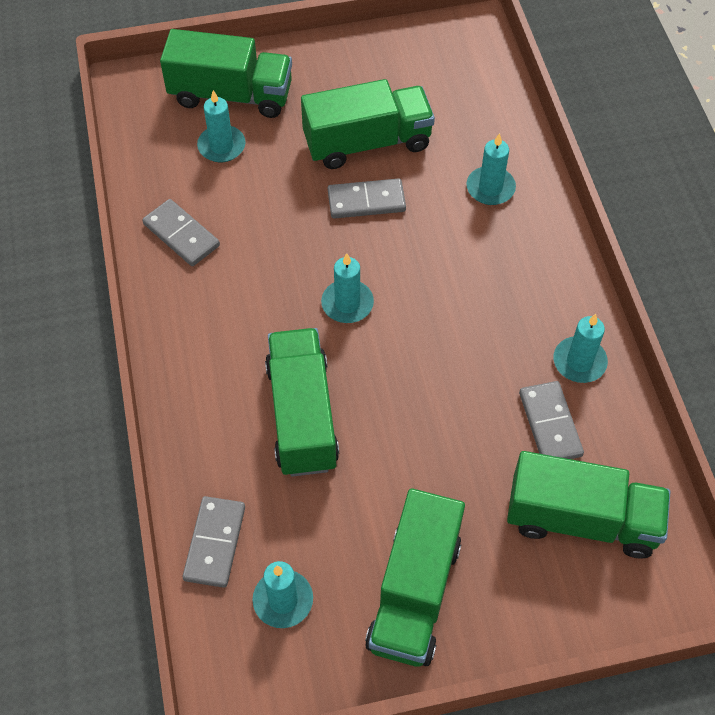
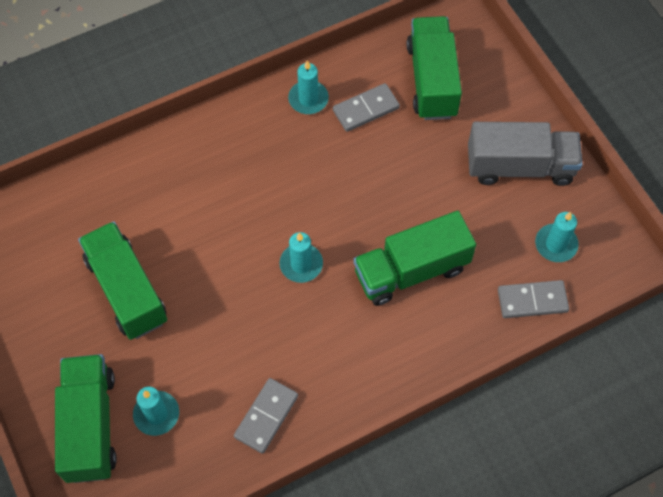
camera: 105 degrees left, 5 degrees up
(366, 201) = (193, 275): grey domino -> none
(414, 593) = (520, 166): green truck -> grey truck
(490, 188) = (157, 185): turquoise candle -> none

